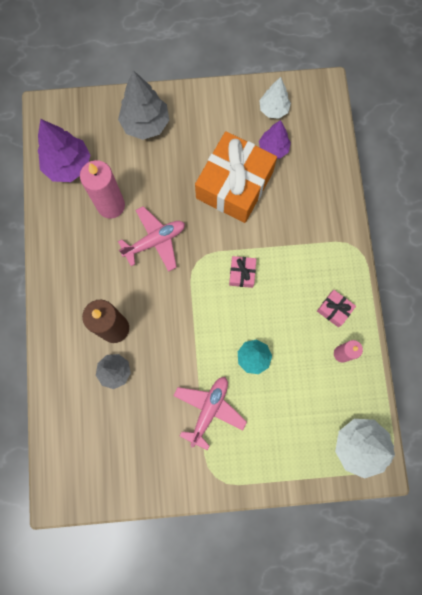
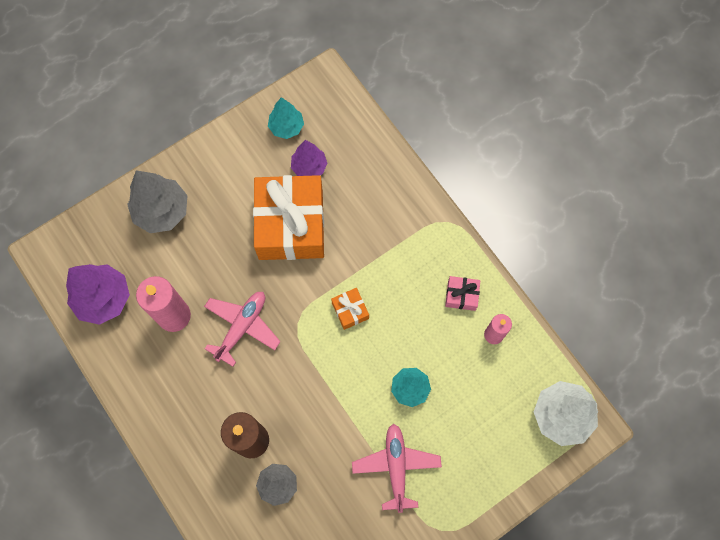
camera: 30 degrees left, 5 degrees down
(242, 273) = (350, 310): pink gift -> orange gift
(273, 109) = (286, 127): white tree -> turquoise tree

